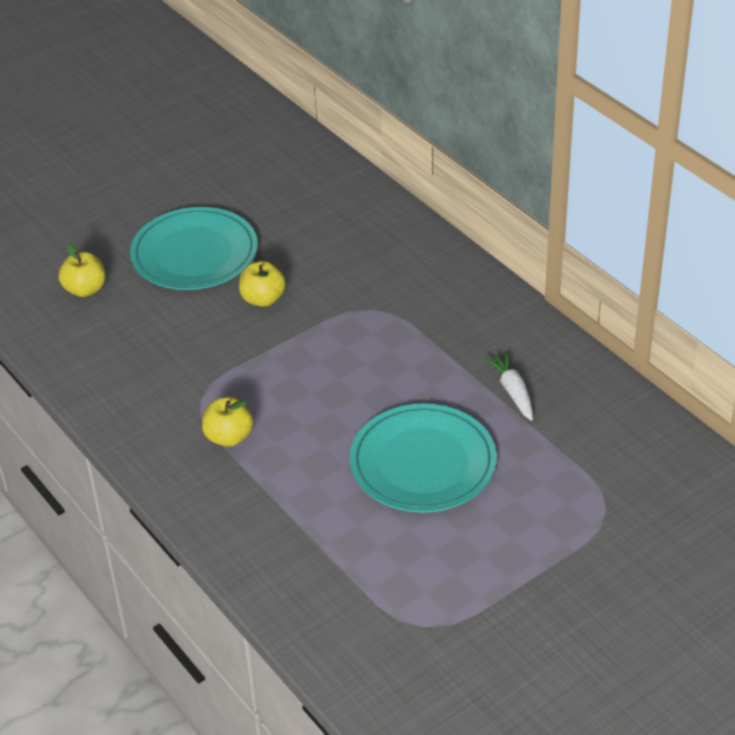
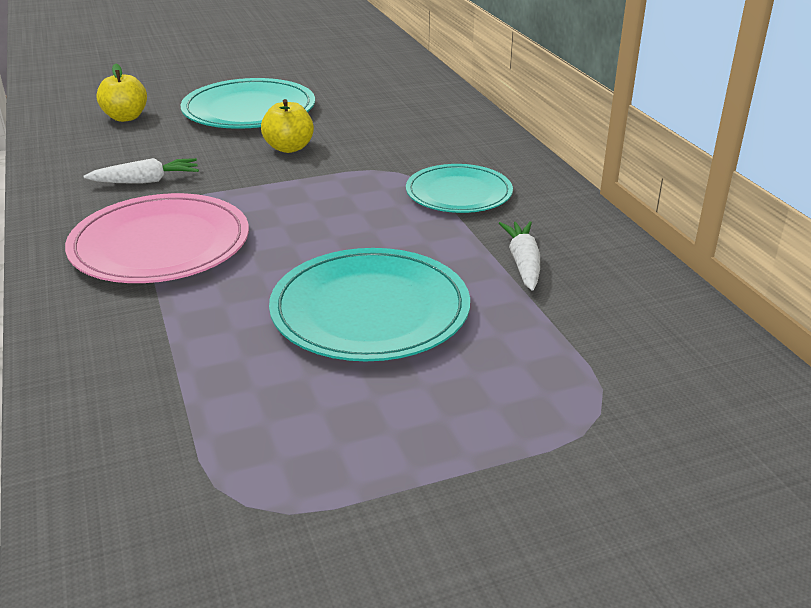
camera: 15 degrees right, 10 degrees down
(166, 369) = (146, 181): none -> white carrot
(229, 437) = (160, 245): yellow apple -> pink plate
(433, 325) = (458, 193): none -> turquoise plate

